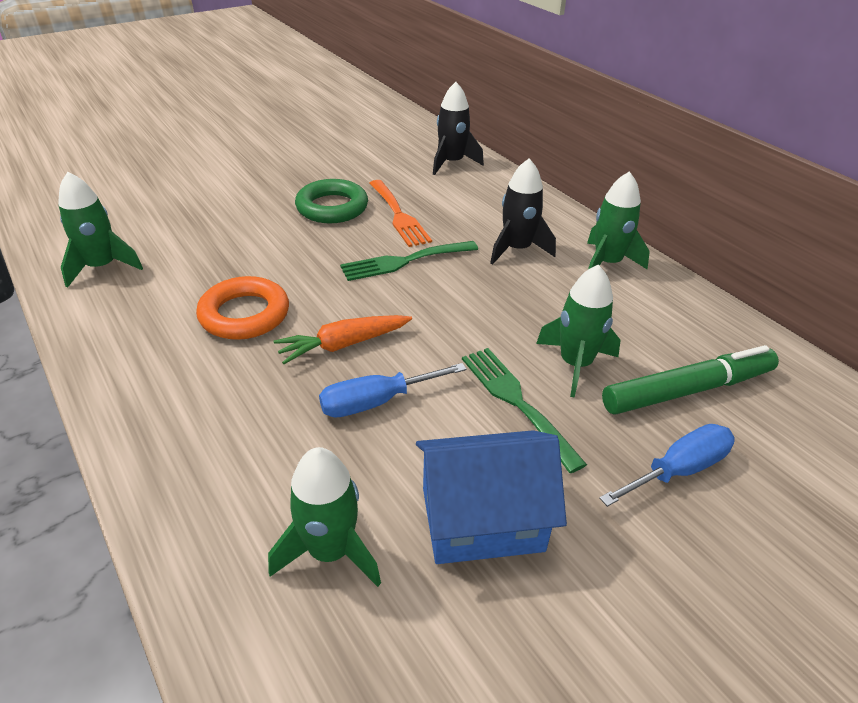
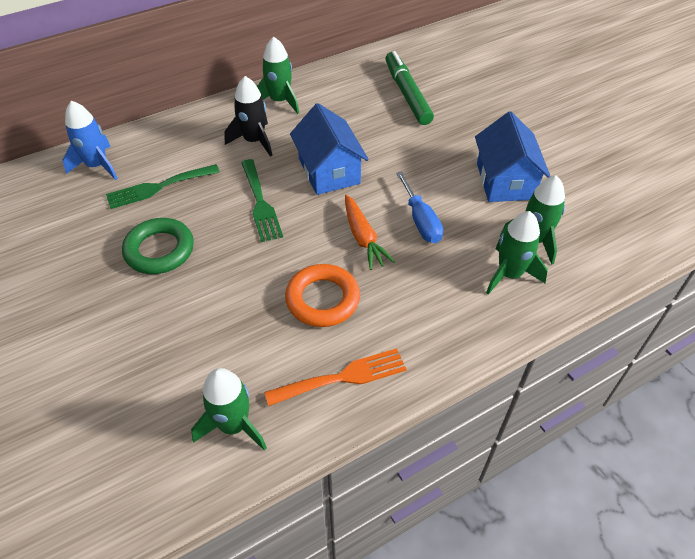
camera: 85 degrees left, 10 degrees up
(399, 215) = (187, 204): orange fork -> orange fork (343, 377)
(452, 163) = (97, 166): black rocket -> blue rocket
(471, 311) = (329, 171): none -> blue house
(516, 401) = (418, 159): green fork -> green fork (158, 187)
(575, 364) = (385, 131): green rocket -> green rocket (509, 274)
(678, 470) = (465, 109): blue screwdriver -> none

